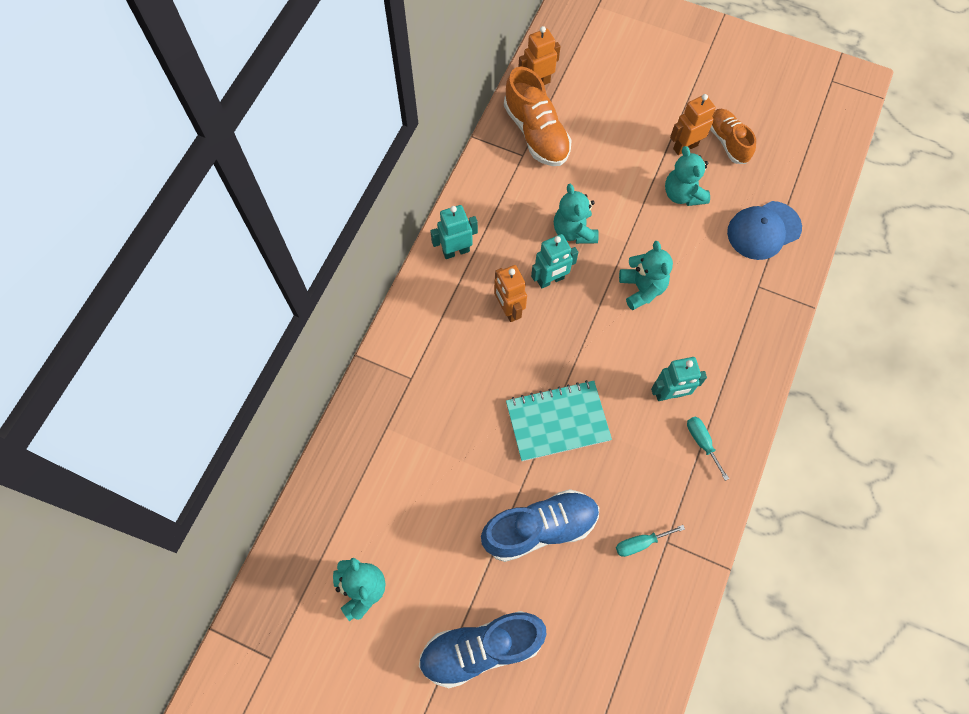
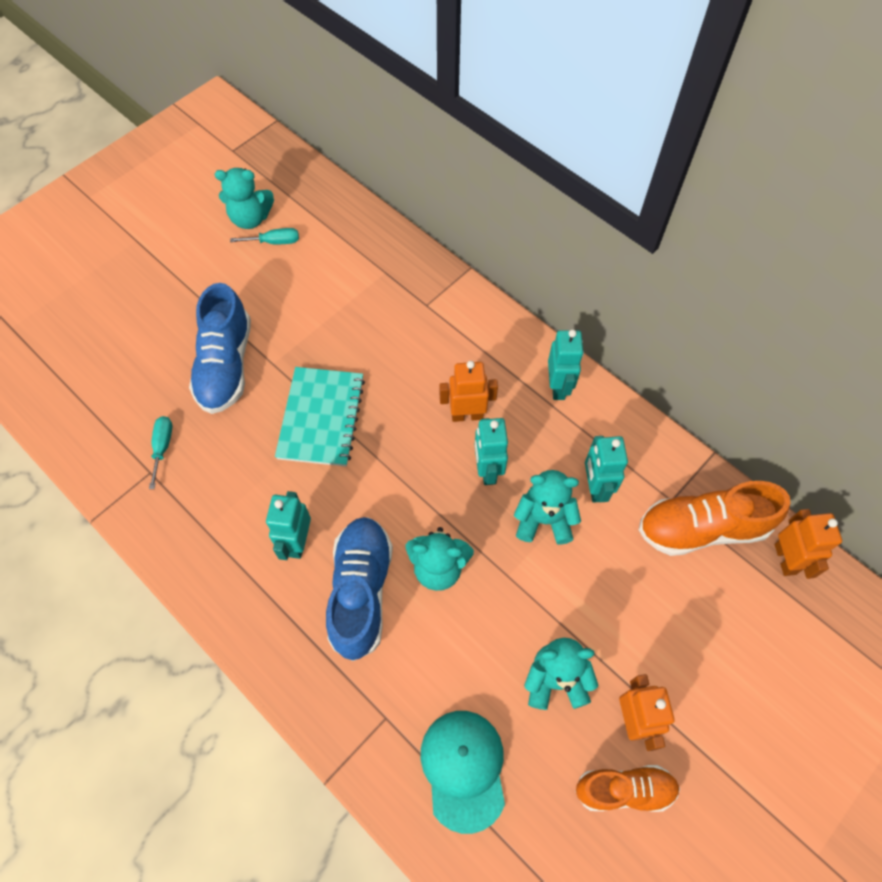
camera: 110 degrees right, 5 degrees down
(481, 648) = (152, 287): blue shoe -> blue shoe (361, 591)
(533, 205) = (595, 487): none -> turquoise robot
(702, 442) = (228, 553): turquoise screwdriver -> turquoise screwdriver (274, 242)
(763, 230) = (463, 769): blue cap -> turquoise cap

